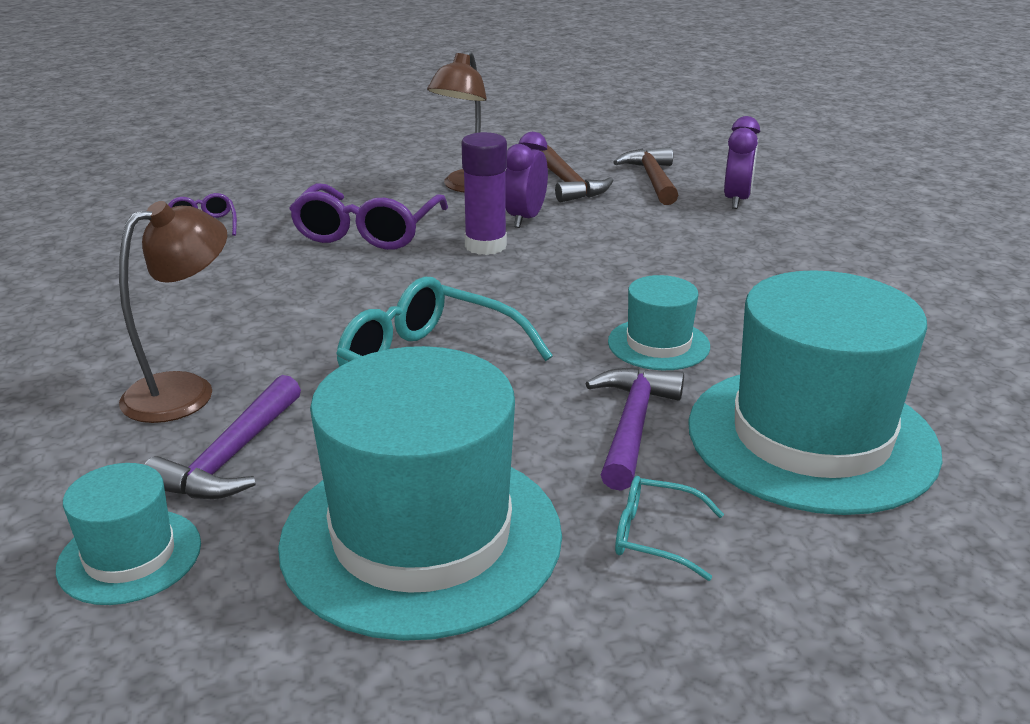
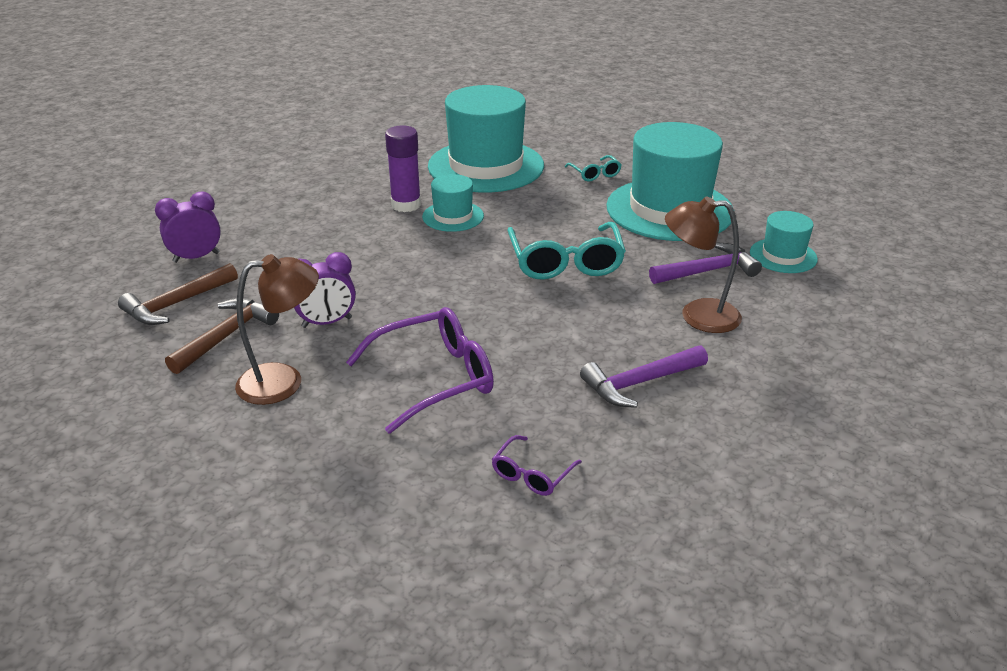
camera: 130 degrees left, 5 degrees up
(485, 246) = (396, 316): purple glue stick -> purple glue stick (406, 205)
(632, 426) = (534, 199): purple hammer -> purple hammer (639, 383)

